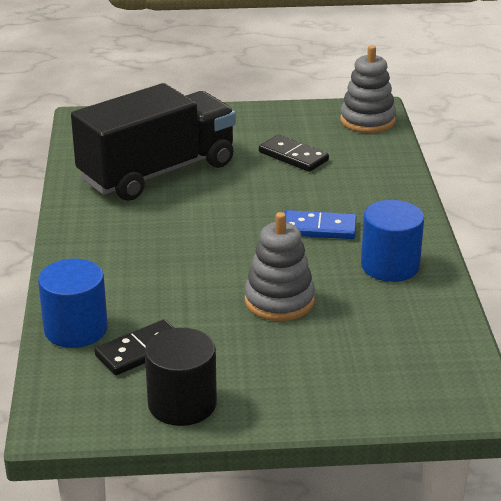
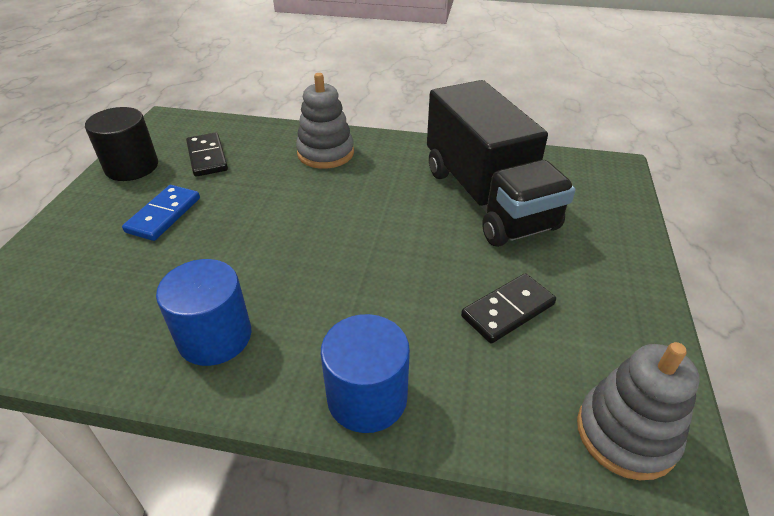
camera: 105 degrees right, 10 degrees up
(76, 329) = (255, 134): blue cylinder -> blue cylinder (367, 397)
(279, 301) = (214, 237): grey stacking toy -> grey stacking toy (325, 153)
(319, 228) = (325, 294): blue domino -> blue domino (163, 215)

